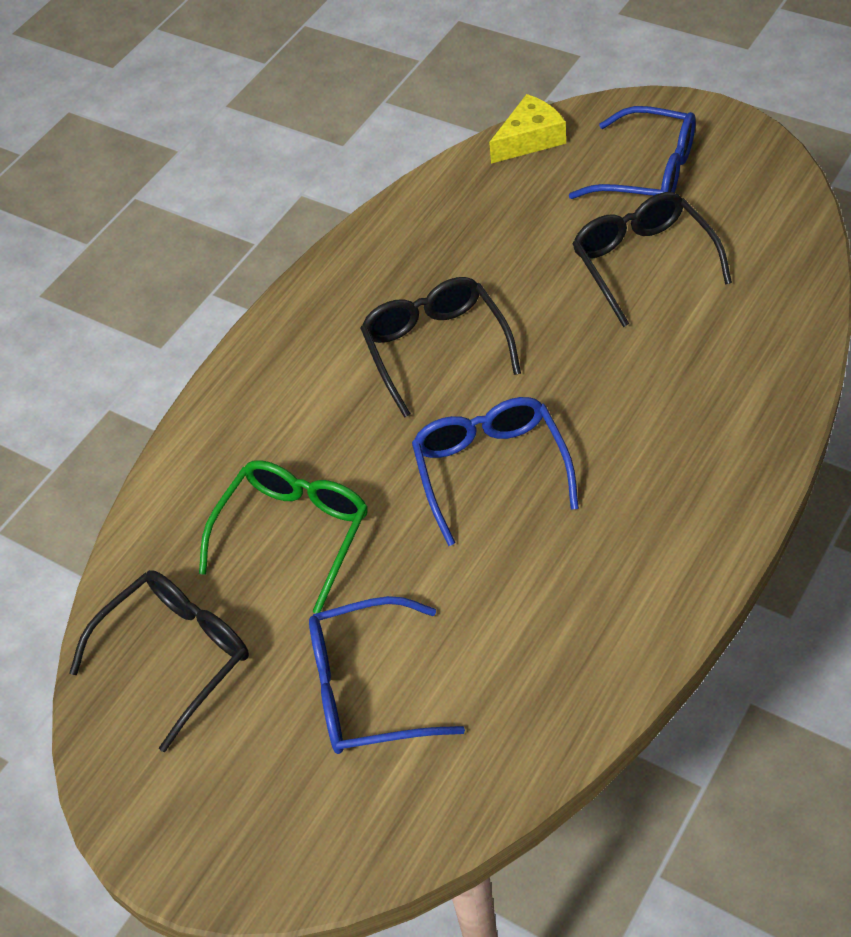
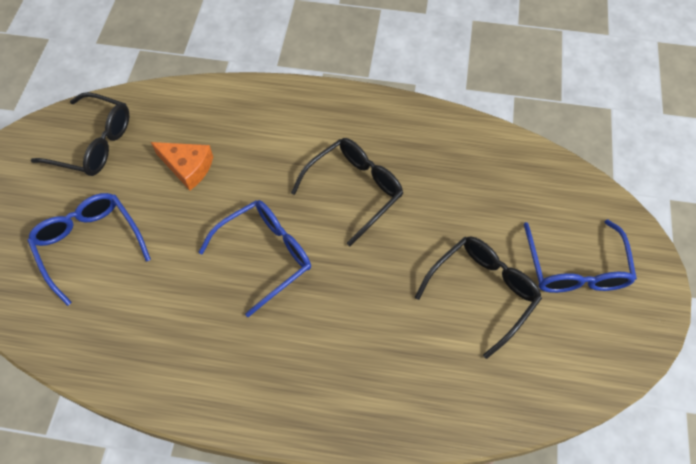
camera: 60 degrees right, 10 degrees up
(293, 534) = (187, 167): green glasses -> orange cheese
(530, 139) = (571, 181): yellow cheese -> none

